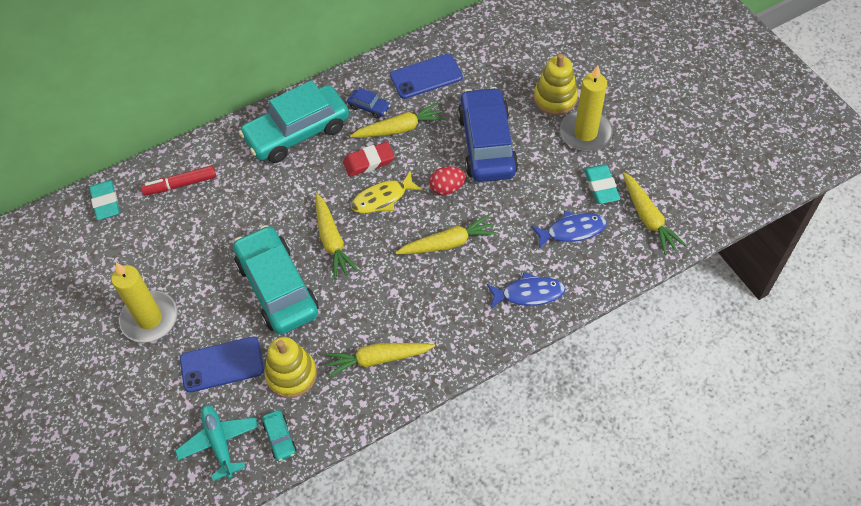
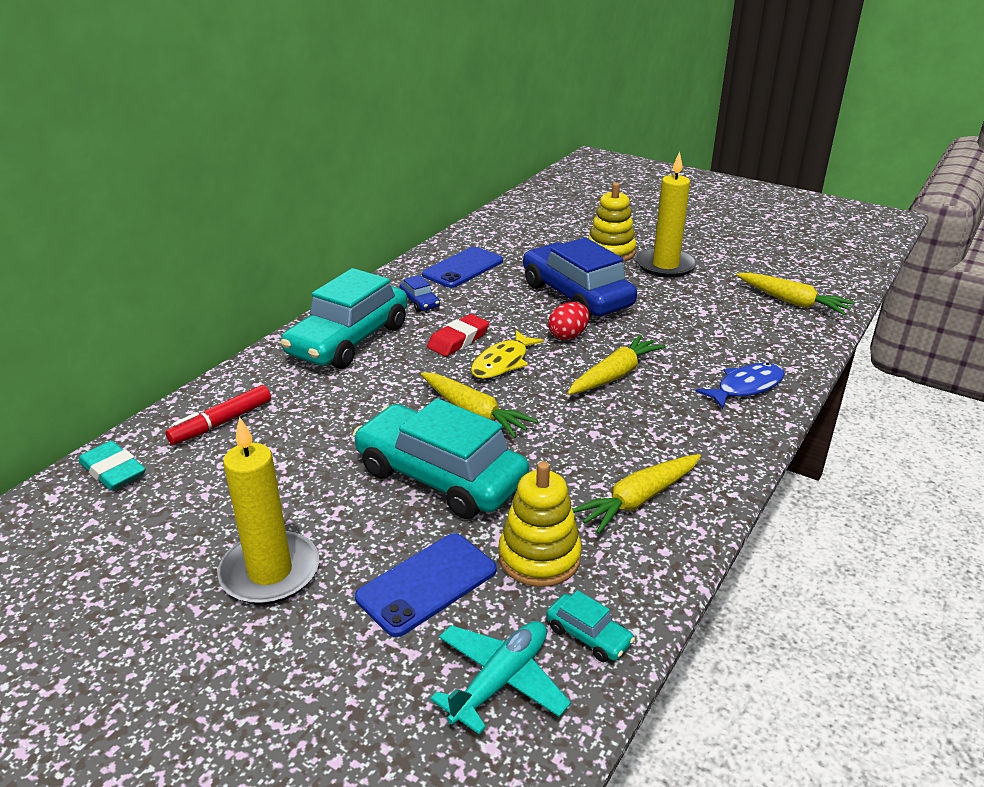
camera: 30 degrees left, 25 degrees down
(219, 443) = (500, 681): turquoise plane -> turquoise plane turned 90 degrees clockwise
(369, 107) = (419, 302): blue car -> blue car turned 60 degrees clockwise
(399, 129) = (470, 308): yellow carrot -> none
(572, 230) = (732, 330): blue fish -> none
(601, 186) = (722, 294): turquoise eraser -> none

